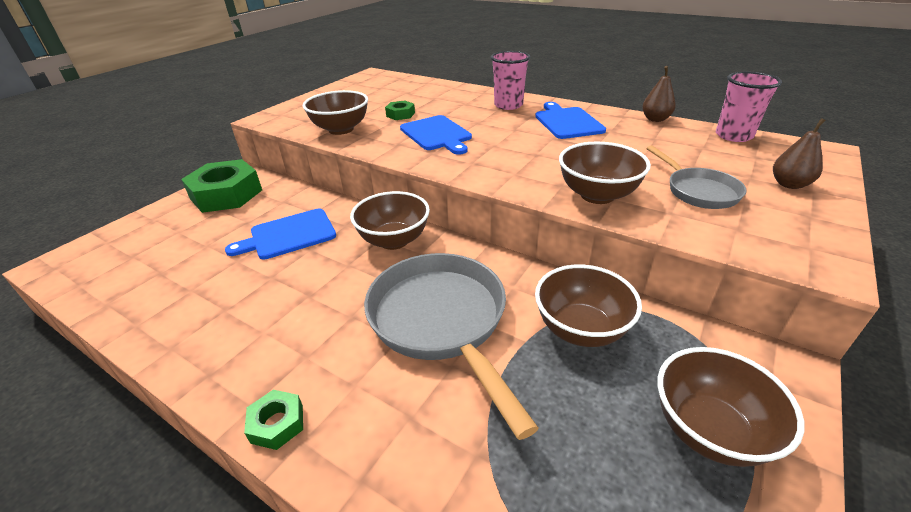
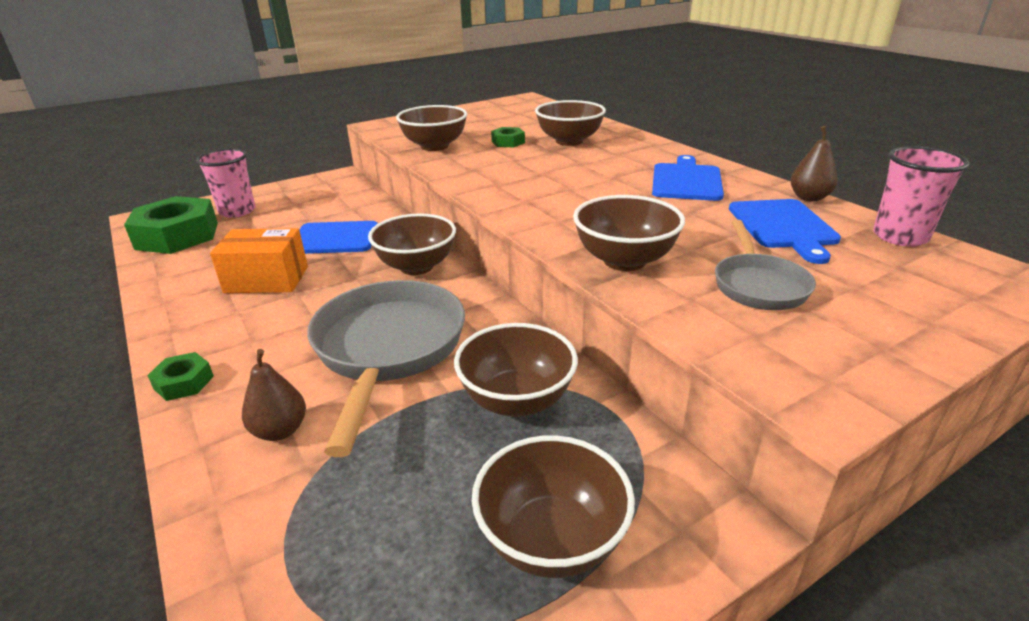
camera: 25 degrees right, 5 degrees down
(226, 194) = (312, 192): green nut -> green nut (177, 235)
(263, 292) = (267, 279): none -> orange box
(437, 134) = (522, 167): blue cutting board -> blue cutting board (783, 226)
(448, 105) = (569, 141): none -> brown bowl
(508, 105) = (637, 152): pink cup -> pink cup (237, 211)
(789, 184) = (904, 308): brown pear -> brown pear (280, 430)

